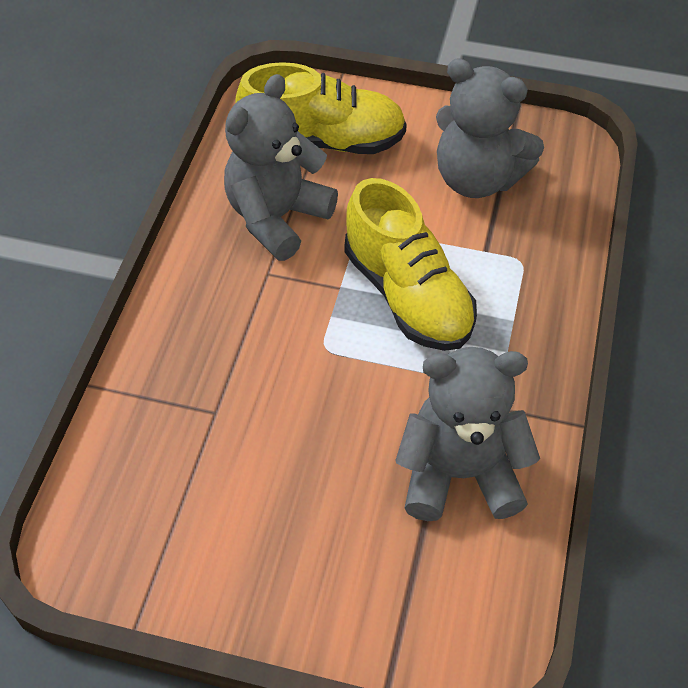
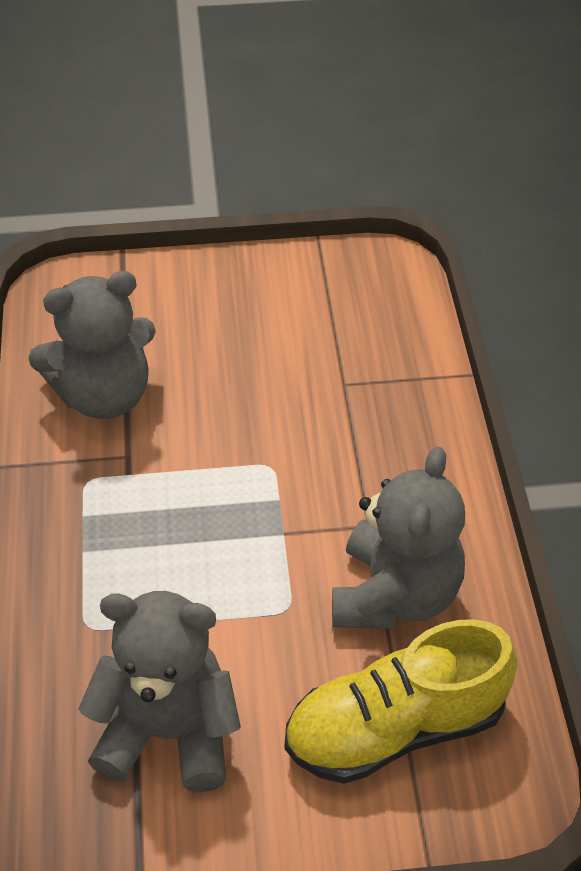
camera: 160 degrees right, 5 degrees down
(407, 295) = (206, 545): yellow shoe -> none

